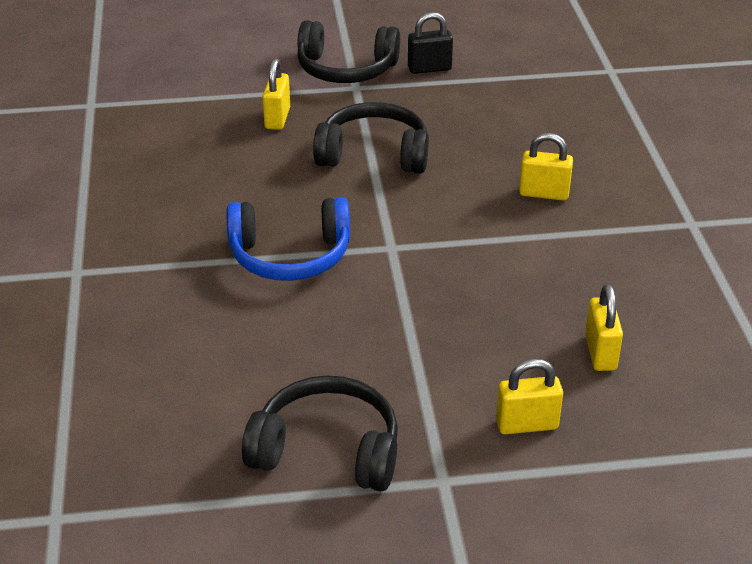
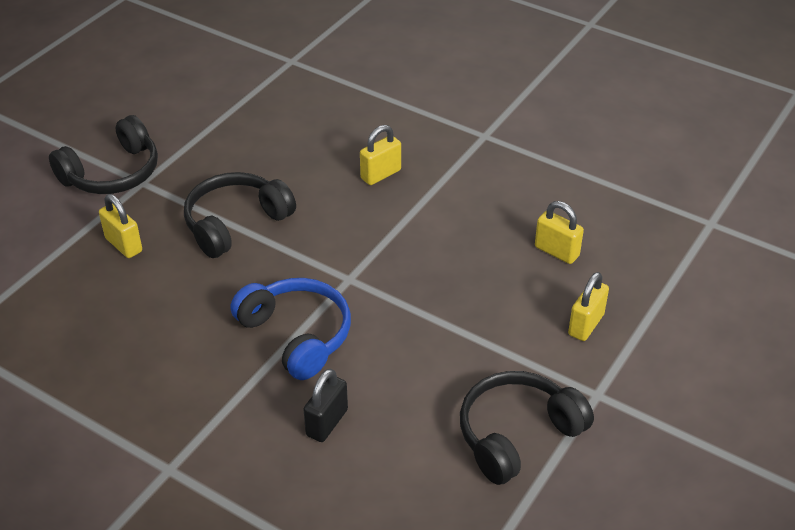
camera: 50 degrees left, 5 degrees up
(290, 256) = (297, 335): blue headphones -> blue headphones turned 75 degrees counterclockwise
(429, 68) = (172, 134): black padlock -> black padlock (327, 422)

